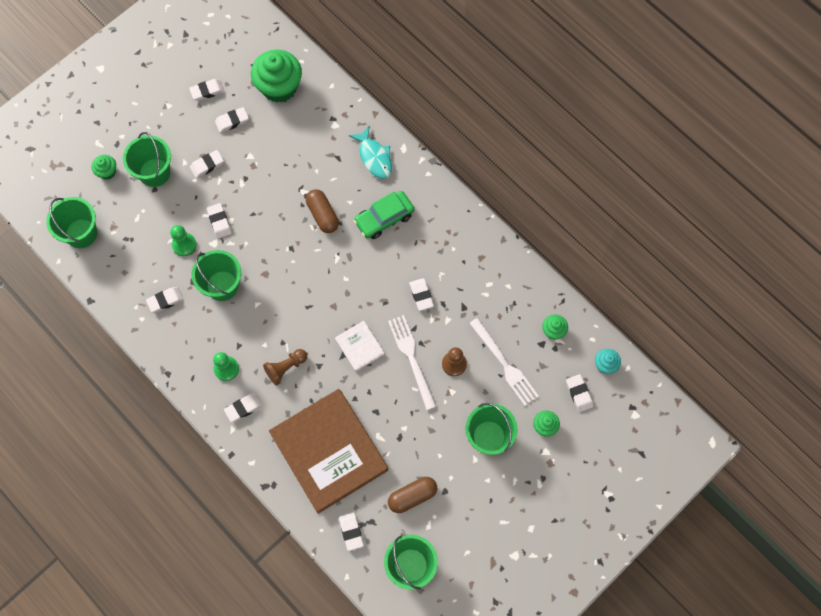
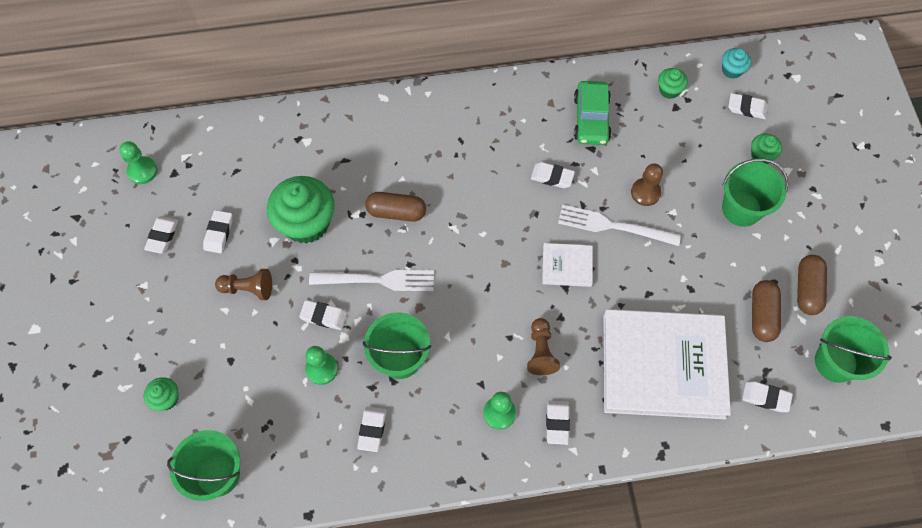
camera: 55 degrees left, 5 degrees down
(154, 172) = (211, 348): green bucket -> none
(207, 165) = (248, 288): white eraser -> brown pawn
(242, 46) = (142, 171): none -> green pawn
(279, 87) = (219, 165): green cupcake -> green cupcake (306, 223)
(329, 451) = (663, 365): brown book -> white book
(374, 157) = (372, 128): turquoise fish -> none
(384, 218) = (444, 159): green car -> green car (591, 119)
(455, 517) = (807, 289): none -> brown capsule
(504, 364) = (675, 150): white fork -> white fork (377, 280)

